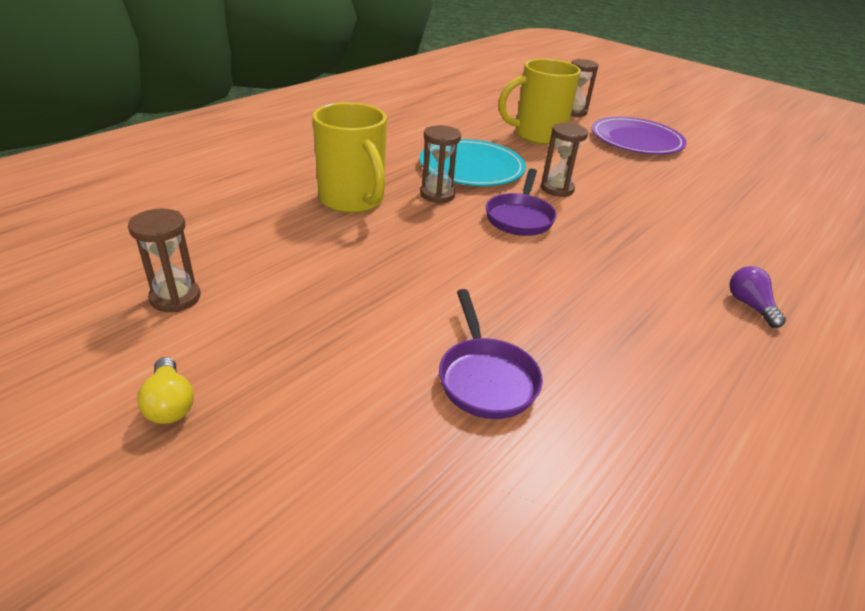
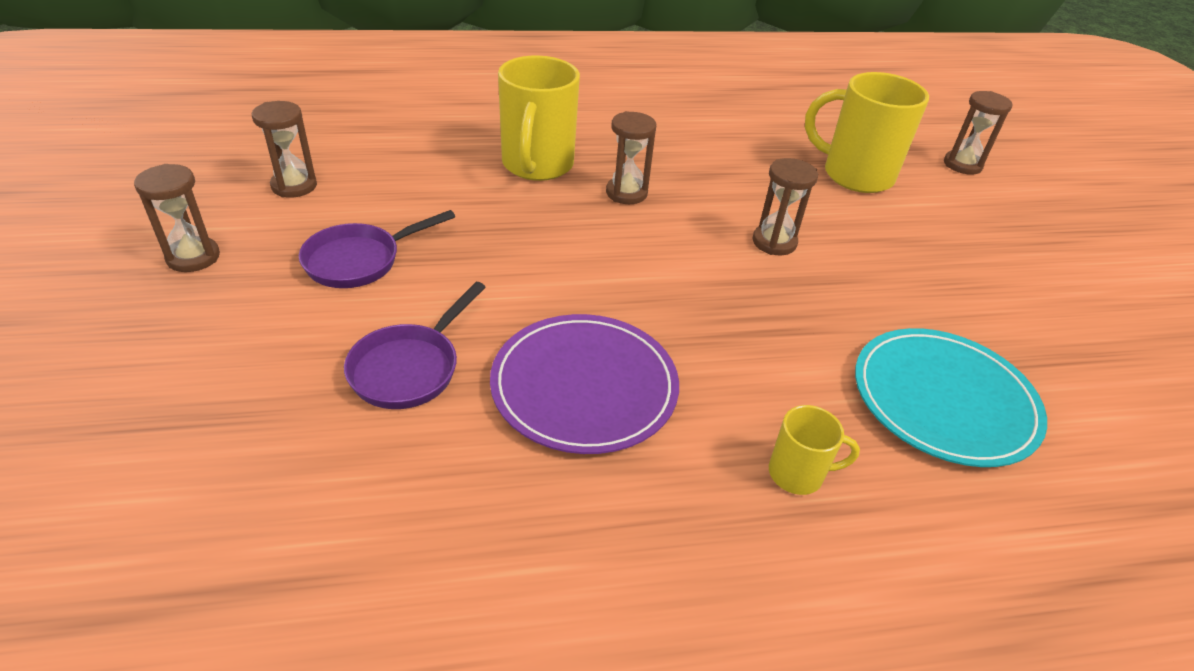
camera: 40 degrees right, 5 degrees up
(170, 404) = (193, 257): yellow light bulb -> brown hourglass
(471, 167) = (710, 180): turquoise plate -> turquoise plate (944, 400)
(520, 217) = (677, 252): purple pan -> purple pan (359, 260)
(636, 140) = (997, 231): purple plate -> purple plate (584, 386)
(750, 306) = (797, 474): purple light bulb -> yellow mug

